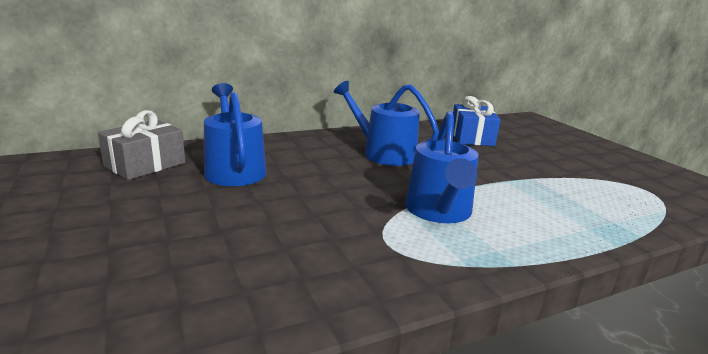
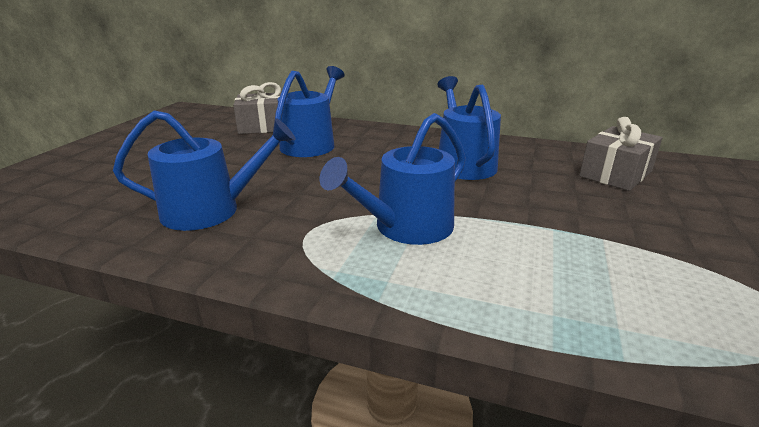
camera: 45 degrees right, 5 degrees up
(269, 262) = (210, 210): none -> blue watering can
(471, 137) = (615, 174): blue gift -> grey gift

